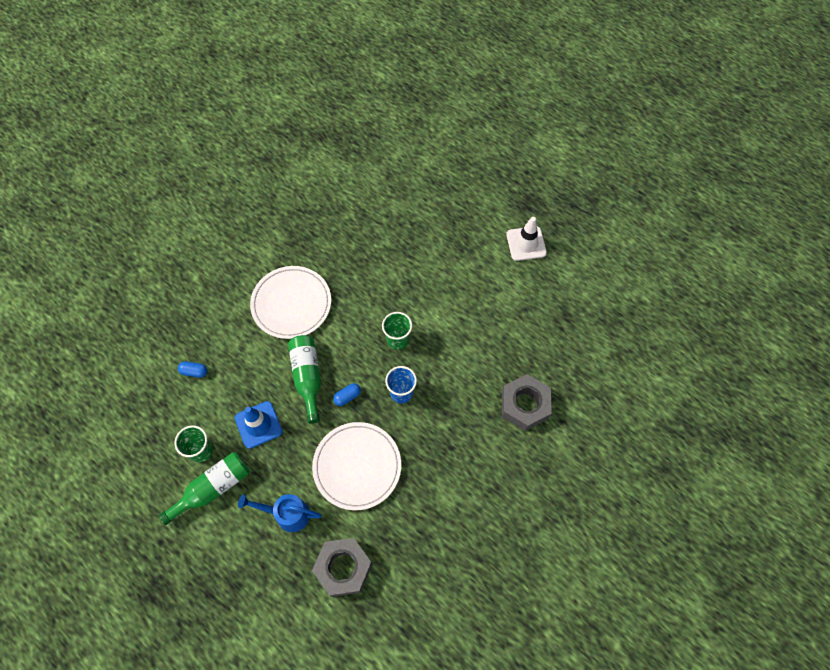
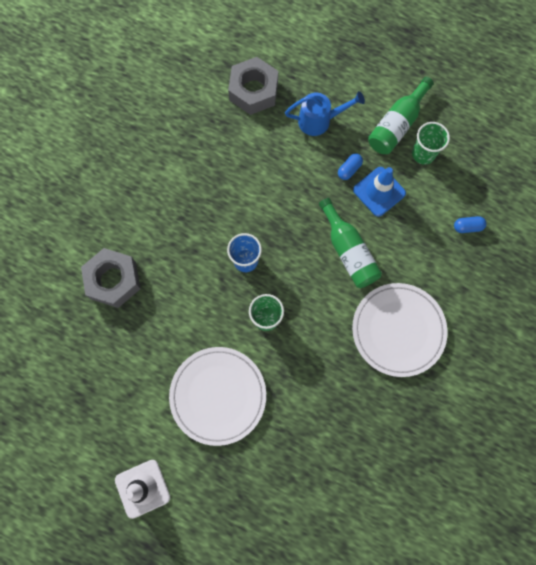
camera: 165 degrees right, 10 degrees up
(347, 396) = (300, 242): blue capsule -> blue capsule (349, 169)
(357, 466) = (268, 177): white plate -> white plate (218, 395)

